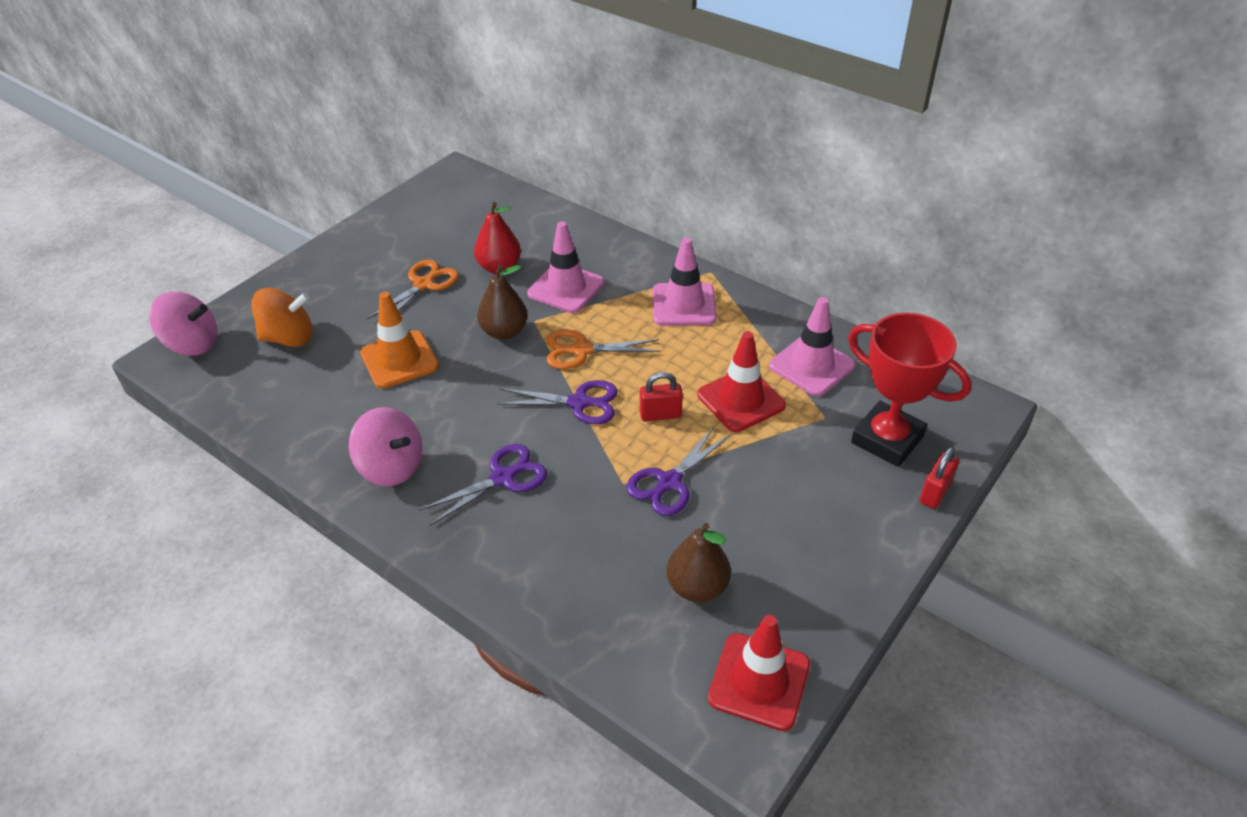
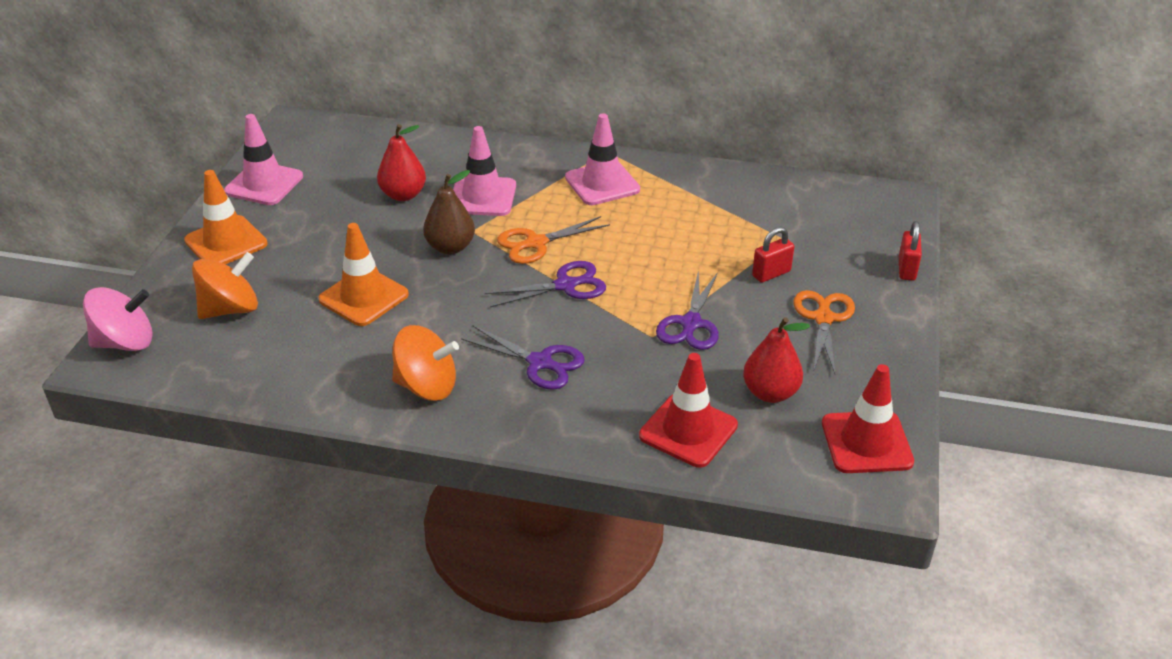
camera: 25 degrees left, 5 degrees down
(328, 273) = (226, 242): none -> orange traffic cone
(391, 467) = (427, 386): pink spinning top -> orange spinning top
(424, 284) = (337, 227): orange scissors -> orange scissors (823, 318)
(503, 477) = (541, 363): purple scissors -> purple scissors turned 90 degrees clockwise
(660, 415) = (645, 275): red padlock -> red padlock (771, 274)
(697, 587) = (770, 393): brown pear -> red pear
(741, 400) = (706, 245): red traffic cone -> red traffic cone (688, 430)
(811, 366) = (746, 203): pink traffic cone -> pink traffic cone (264, 184)
(887, 439) = (844, 241): red trophy -> none

